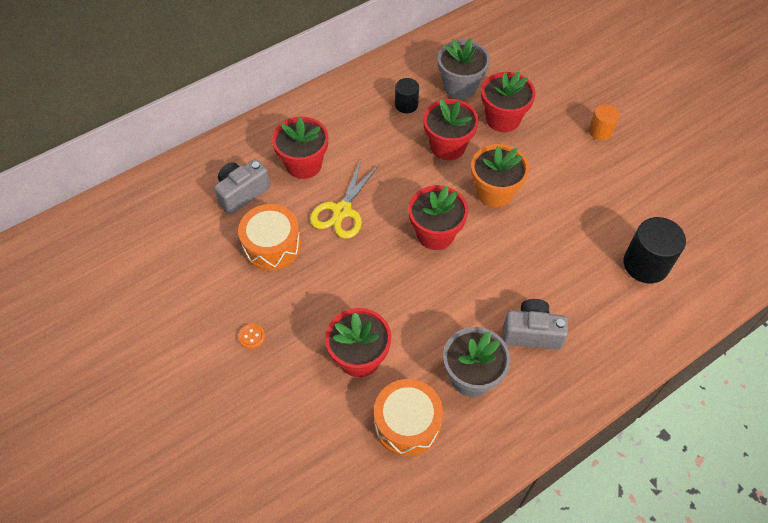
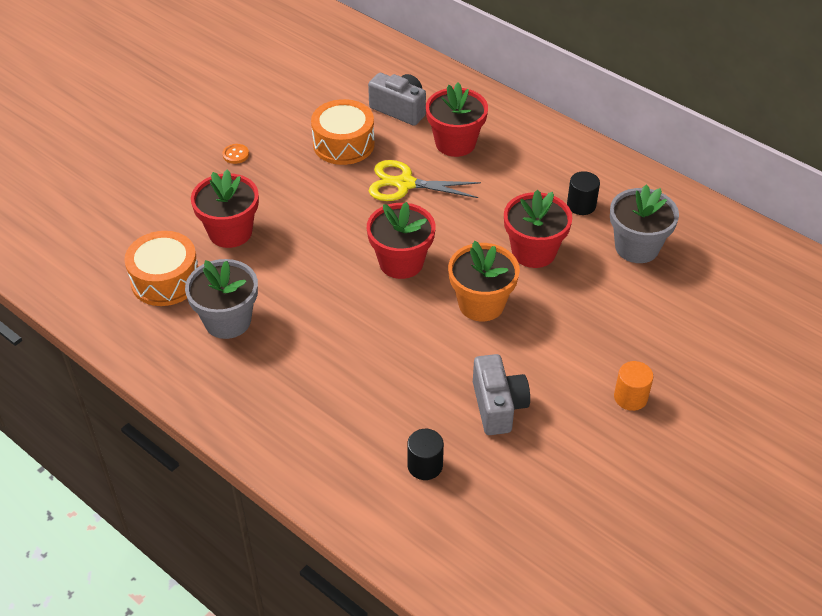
camera: 75 degrees right, 10 degrees down
(503, 119) = (602, 295): red flower pot -> none
(531, 333) = (294, 364): grey camera -> grey camera (498, 406)
(645, 264) = (425, 465): black cylinder -> black cylinder, size x0.58

